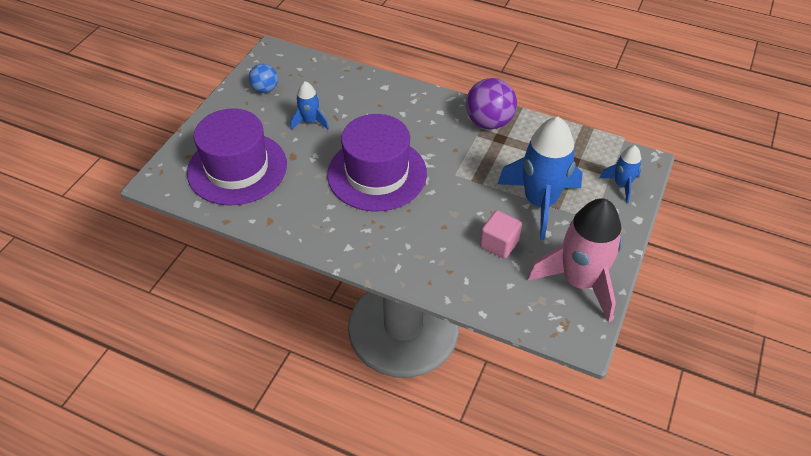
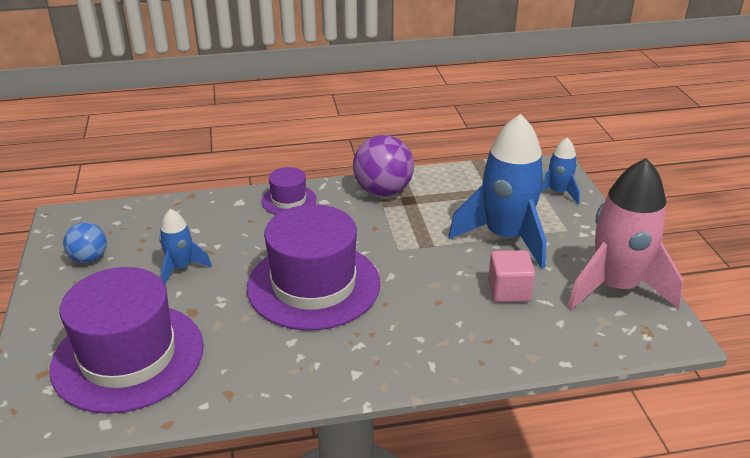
camera: 35 degrees left, 15 degrees down
(417, 100) = (289, 200): none -> purple hat

